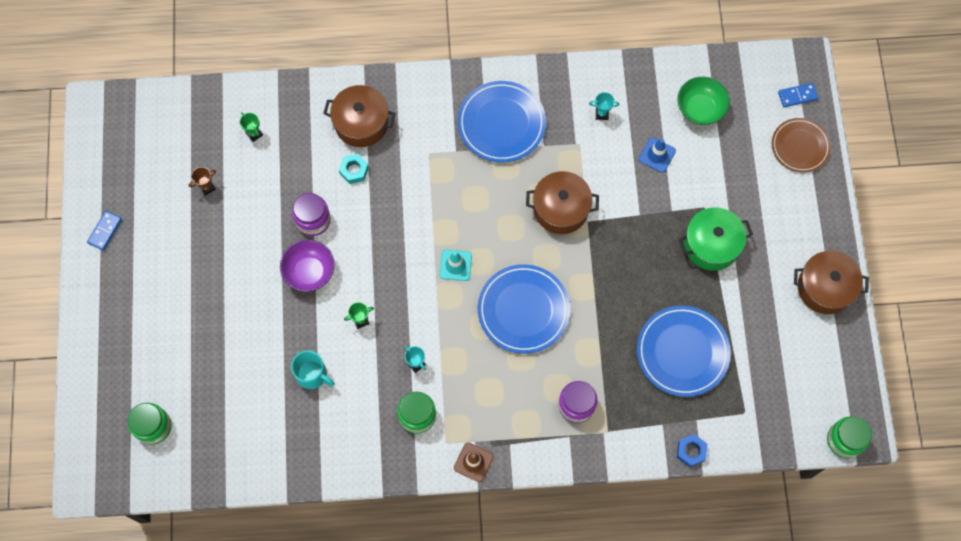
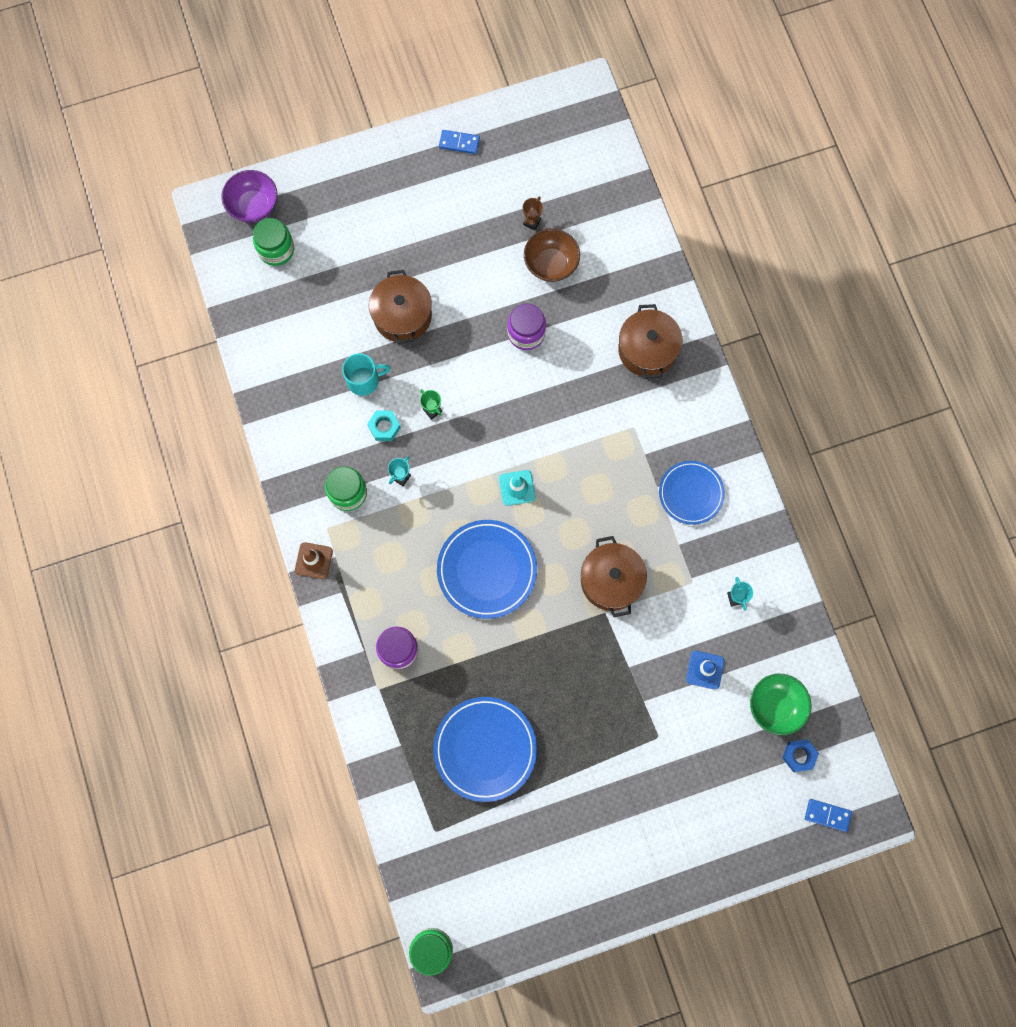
camera: 75 degrees right, 5 degrees up
(207, 187) = (532, 222): brown trophy -> brown trophy turned 75 degrees clockwise
(254, 134) = (603, 249): green trophy -> none
(254, 182) = (551, 264): none -> brown bowl
(309, 272) = (470, 346): purple bowl -> purple bowl (253, 206)
(312, 375) = (364, 380): turquoise mug -> turquoise mug turned 120 degrees counterclockwise
(354, 170) = (592, 357): turquoise nut -> turquoise nut (384, 427)
(501, 123) = (691, 493): blue plate -> blue plate, size x0.66
(691, 451) = (378, 782): blue nut -> blue nut (799, 755)
(711, 245) = (616, 754): green pot -> none
(797, 96) = (827, 815): blue domino -> blue domino turned 45 degrees counterclockwise
(800, 146) = (764, 830): brown plate -> none
(825, 288) = (601, 893): brown pot -> brown pot (402, 316)

